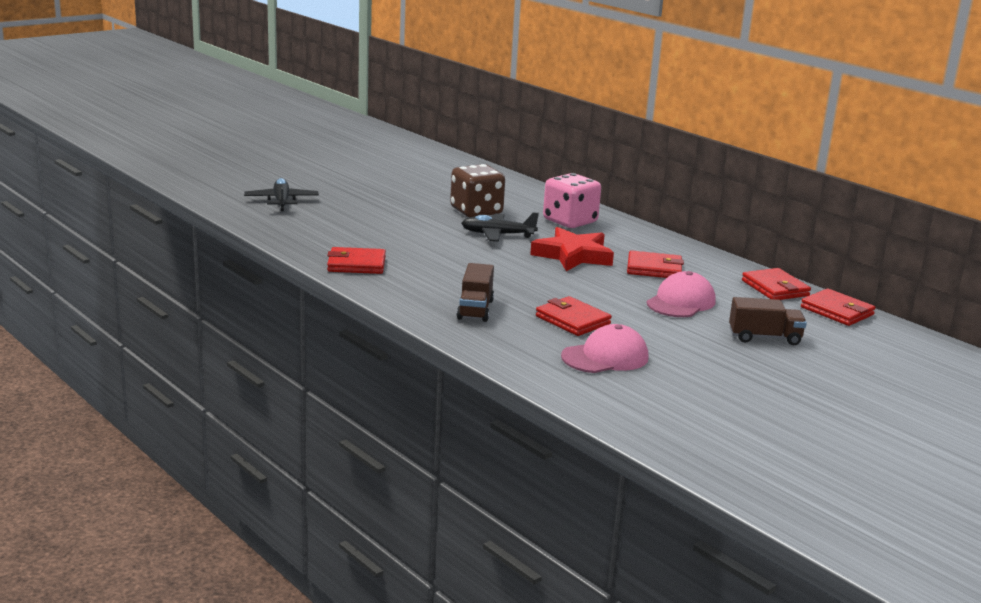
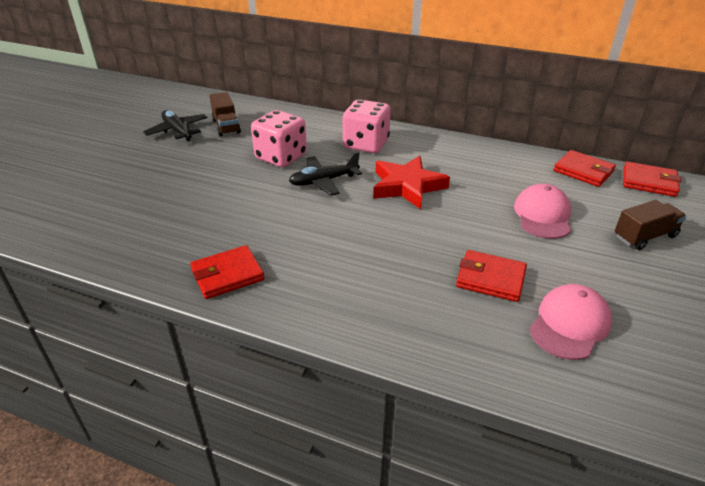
camera: 25 degrees left, 15 degrees up
(281, 201) = (85, 203): black plane -> black plane (177, 131)
(475, 309) = (396, 300): brown truck -> brown truck (226, 126)
(476, 211) = (281, 157): brown dice -> pink dice
(654, 269) = (481, 180): red wallet -> none

